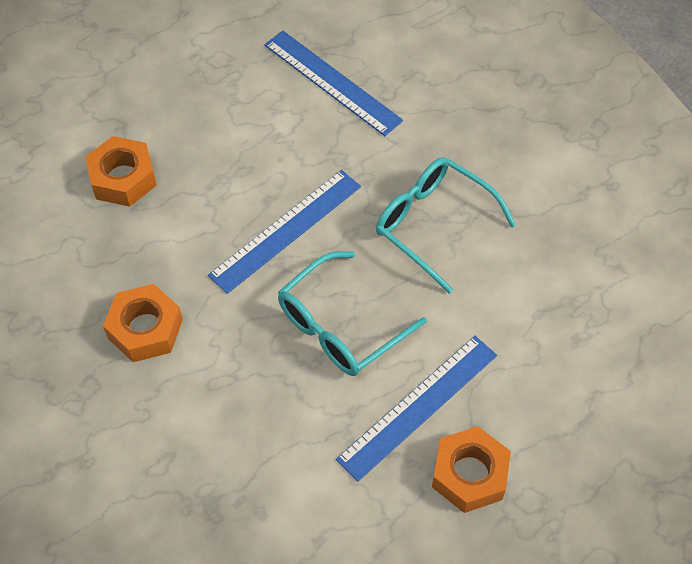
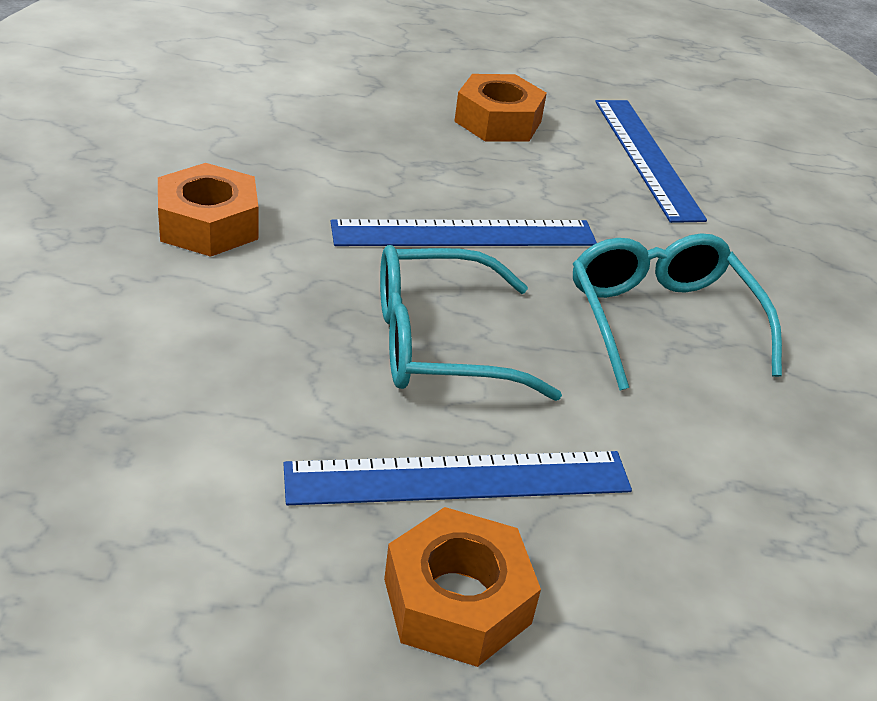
camera: 30 degrees right, 20 degrees down
(123, 178) = (332, 115): orange nut -> orange nut (498, 121)

